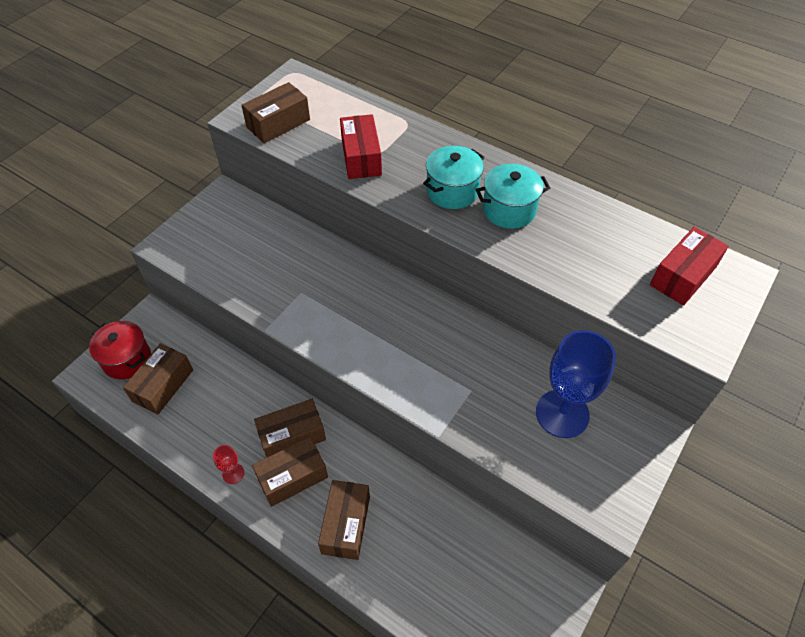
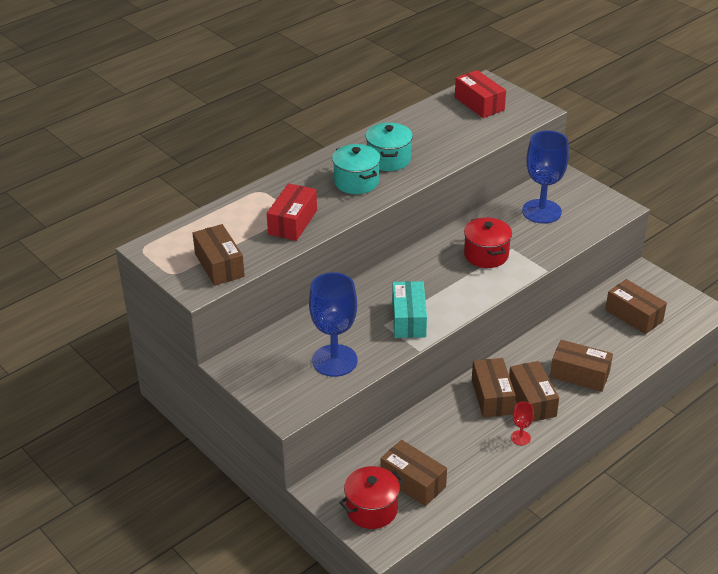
camera: 75 degrees left, 15 degrees down
(239, 264) = (334, 360): none -> blue goblet
(314, 312) = (409, 319): none -> turquoise box
(361, 157) = (292, 222): red box -> red box turned 75 degrees counterclockwise
(449, 365) = (486, 255): none -> red pot
(475, 581) = (634, 315): none -> brown box

